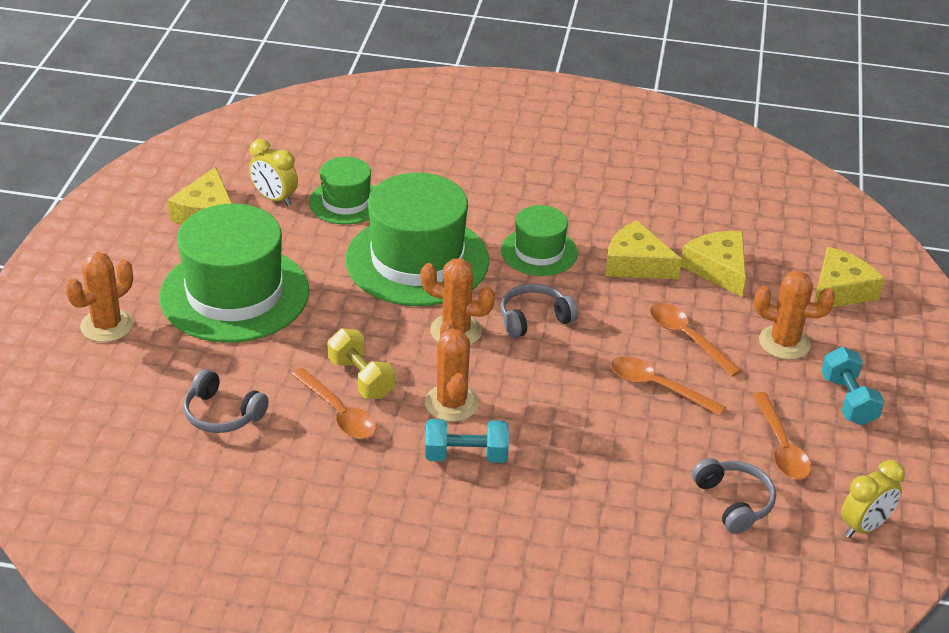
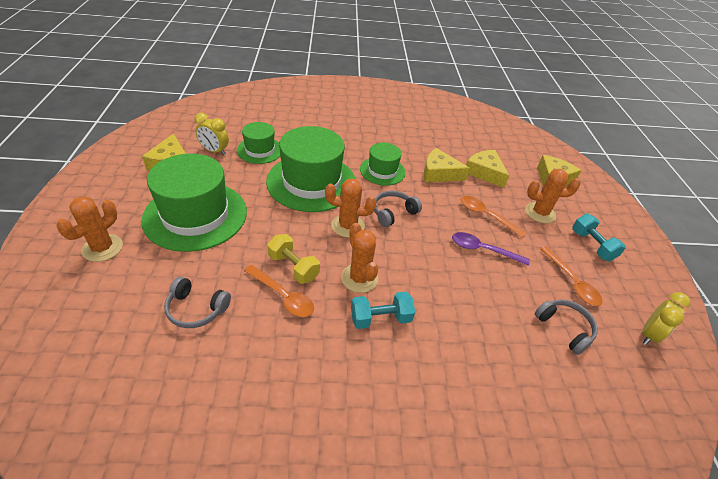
camera: 15 degrees left, 5 degrees up
(657, 386) = (482, 250): orange spoon -> purple spoon

